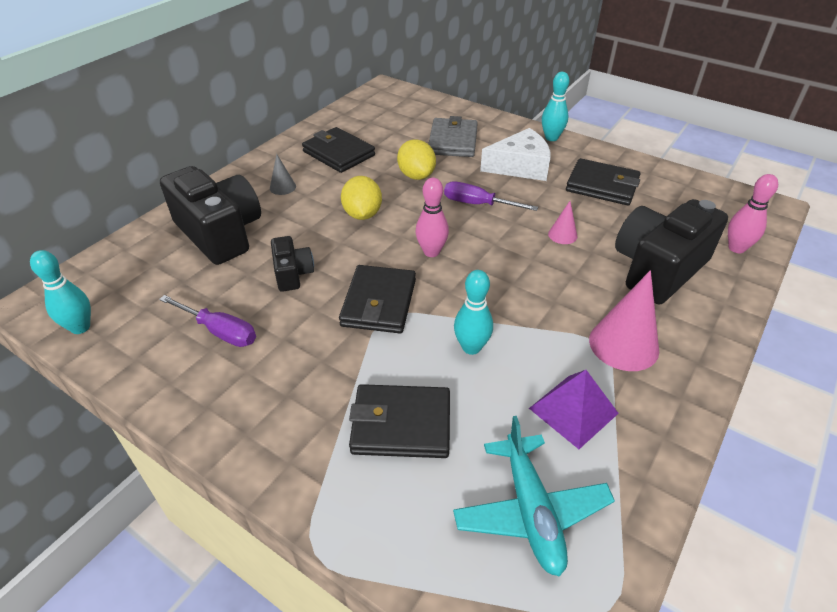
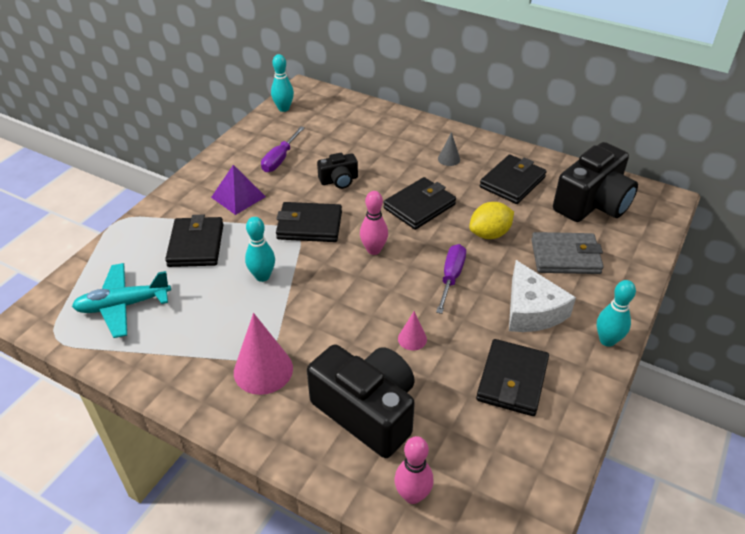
camera: 85 degrees right, 0 degrees up
(220, 233) = (381, 140): black camera -> black camera (592, 203)
(362, 214) = (419, 206): yellow lemon -> black wallet
(573, 411) = (197, 331): purple pyramid -> purple pyramid (238, 197)

